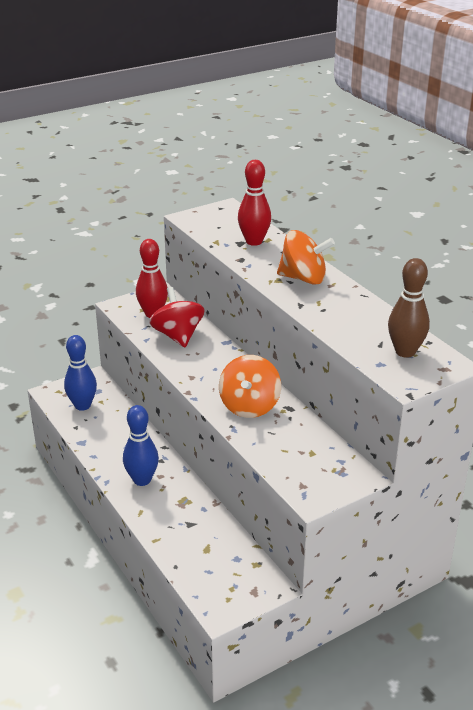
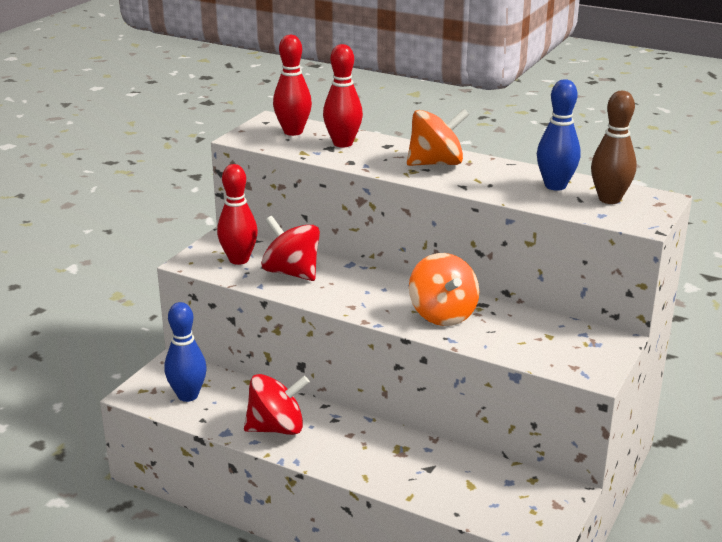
camera: 30 degrees left, 5 degrees down
(116, 452) = (276, 428): none -> red spinning top
(142, 480) = (334, 445): blue bowling pin -> blue bowling pin (555, 186)
(229, 222) = (293, 132): none -> red bowling pin

